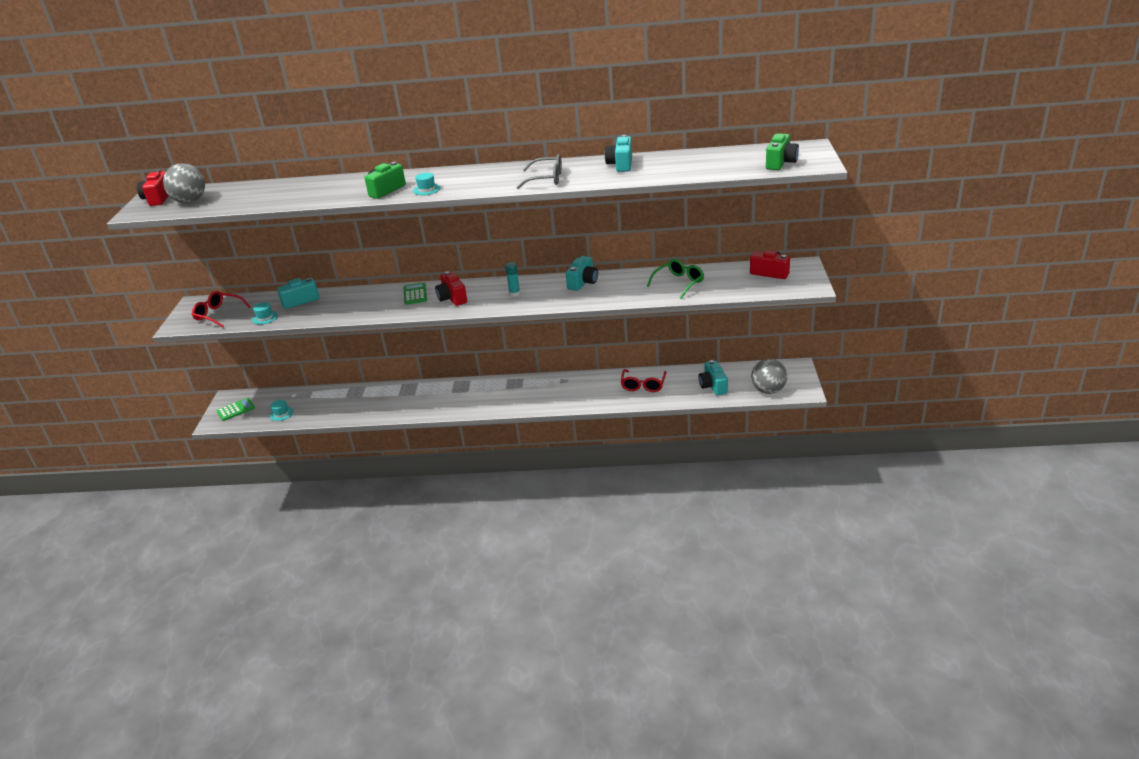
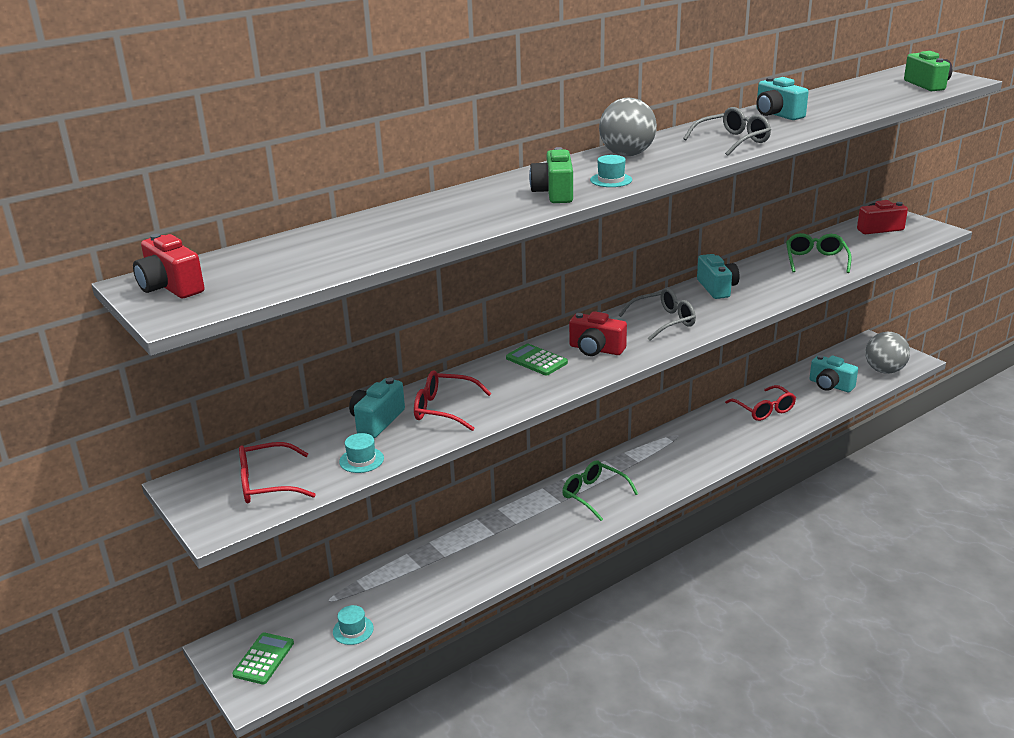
camera: 40 degrees left, 5 degrees down
(190, 201) = (250, 275): grey ball -> grey ball (627, 155)
(334, 305) = (444, 409): none -> red glasses
(472, 396) = (594, 495): none -> green glasses
(514, 294) = (663, 321): turquoise glue stick -> grey glasses

